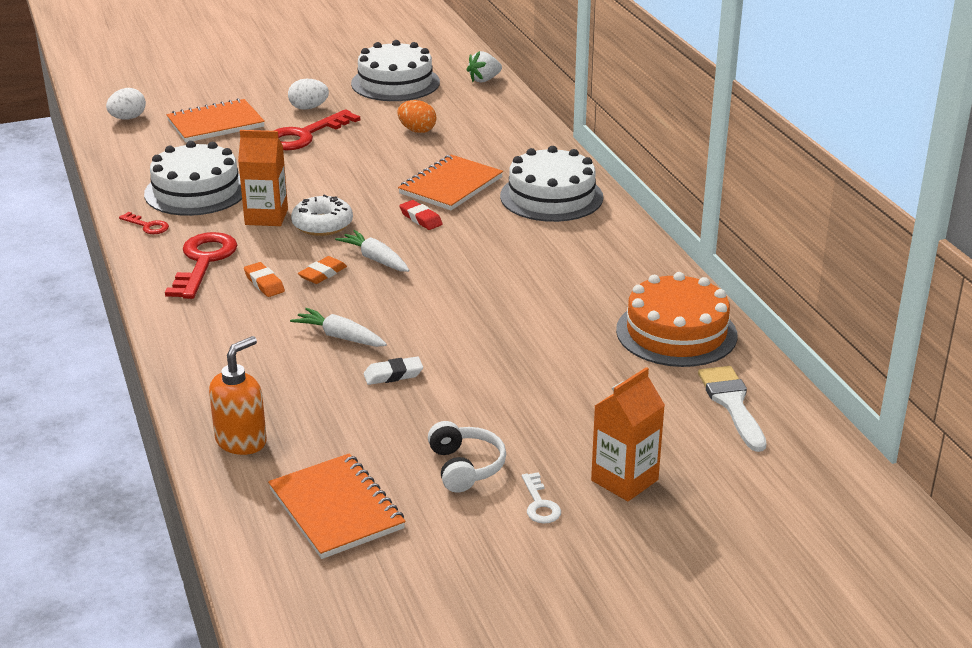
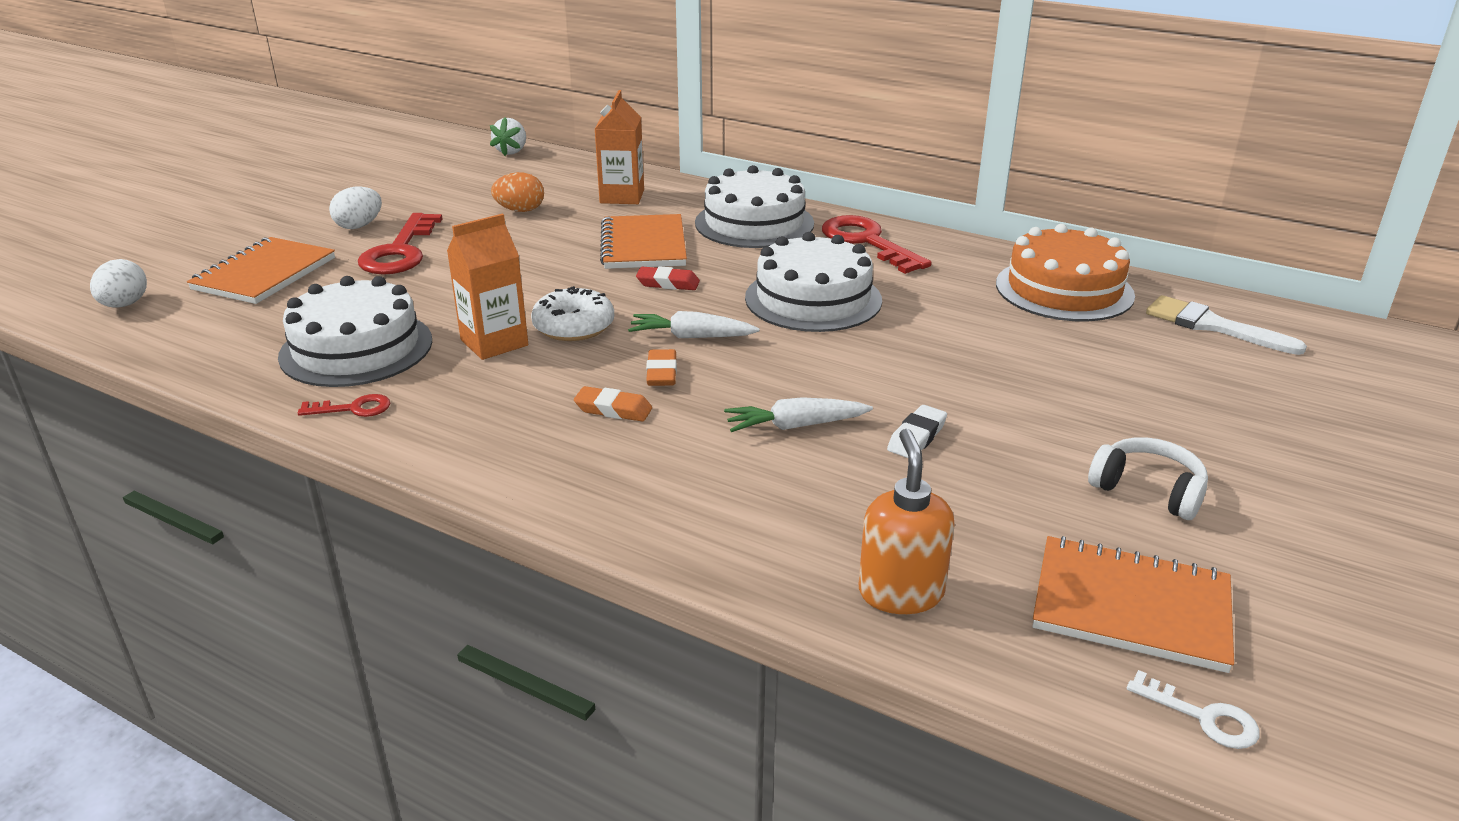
camera: 40 degrees left, 0 degrees up
(203, 262) = (498, 418): red key -> red key (867, 242)
(395, 83) = (421, 178): white cake -> white cake (813, 299)
(540, 504) = (1268, 488): white key -> white key (1203, 717)
(624, 480) = (1277, 428): orange carton -> orange carton (622, 196)

